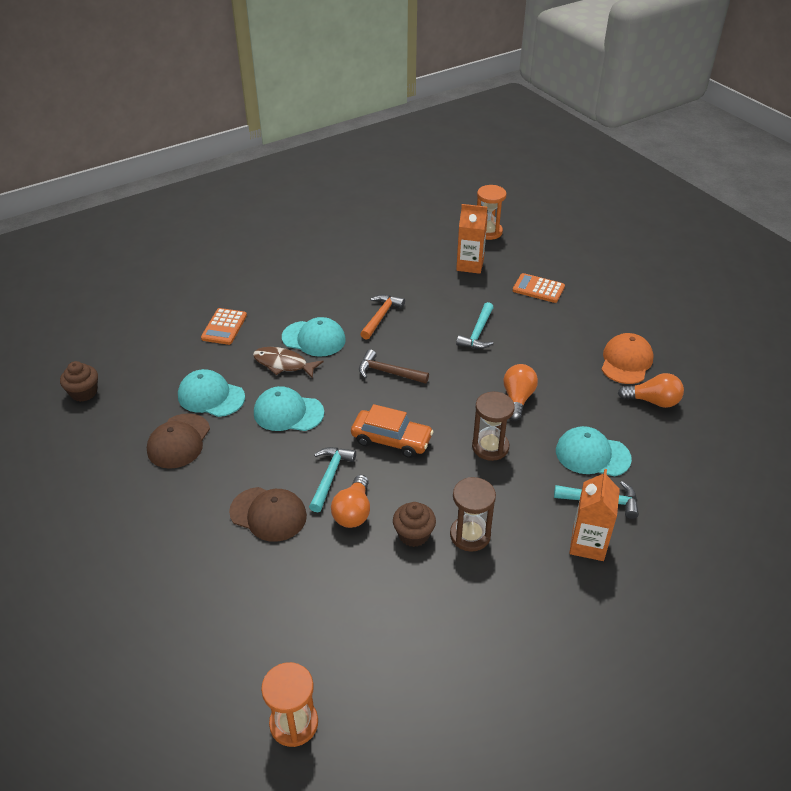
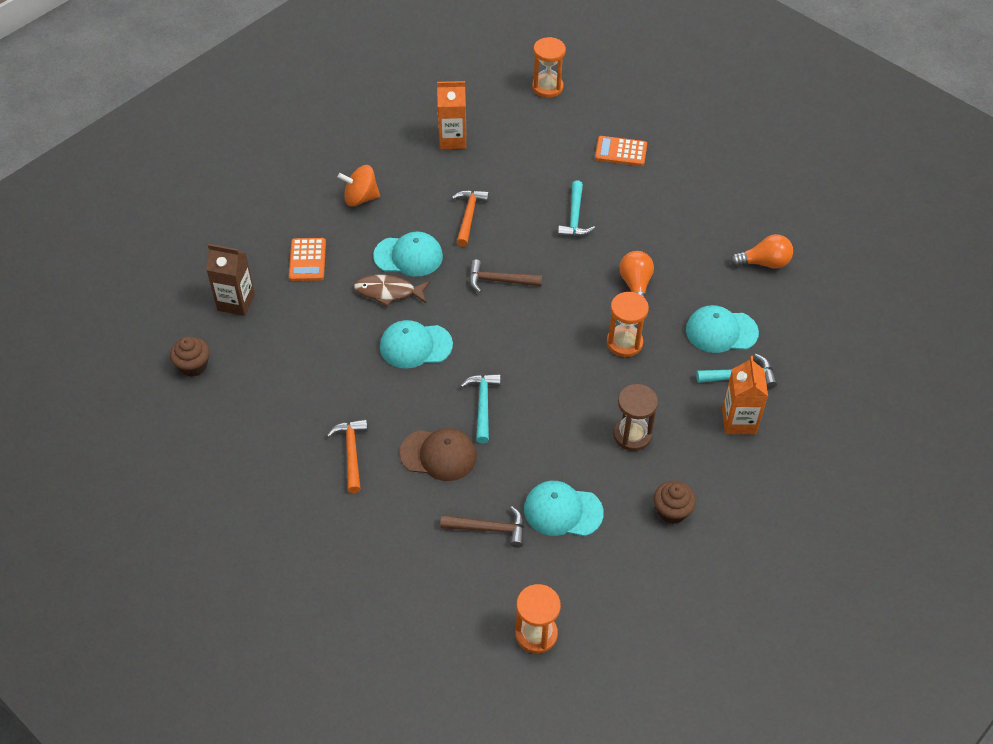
camera: 15 degrees left, 10 degrees up
(147, 349) = (236, 302): none -> brown carton
(179, 441) = (318, 399): brown cap -> none
(186, 495) = (351, 453): none -> orange hammer
(211, 396) = (329, 343): turquoise cap -> turquoise cap (562, 511)
(289, 597) = (489, 529): none -> brown hammer
(292, 288) = (360, 198): none -> orange spinning top
(353, 512) = (518, 435): orange light bulb -> none
(391, 440) = (528, 354): orange car -> none
(413, 534) = (581, 445): brown cupcake -> brown cupcake (672, 511)
(470, 265) = (541, 134): orange carton -> orange carton (452, 139)
(490, 447) = (624, 343): brown hourglass -> orange hourglass
(626, 361) = (729, 223): orange cap -> none

